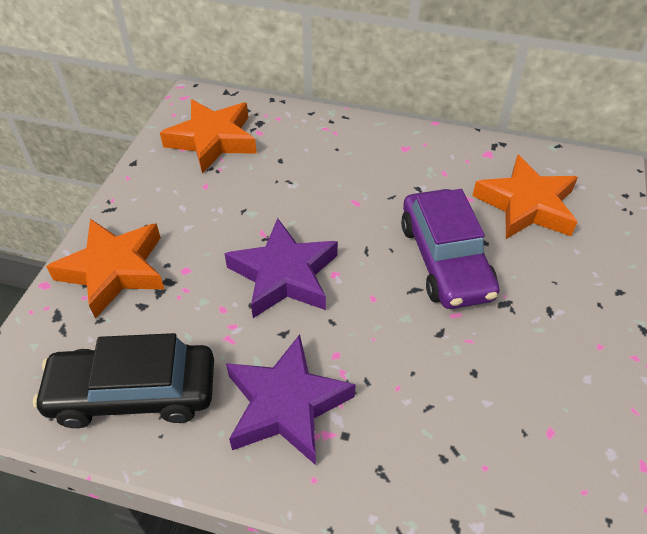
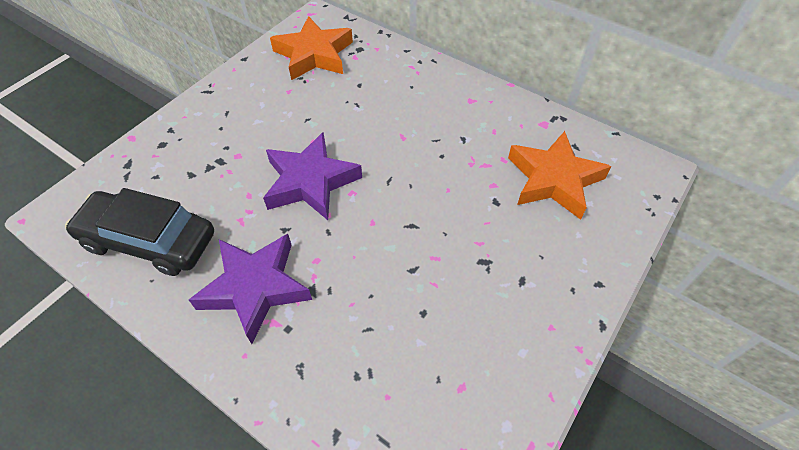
camera: 20 degrees right, 5 degrees up
(114, 270) = (185, 141): orange star -> none
(445, 260) = (452, 207): purple car -> none

